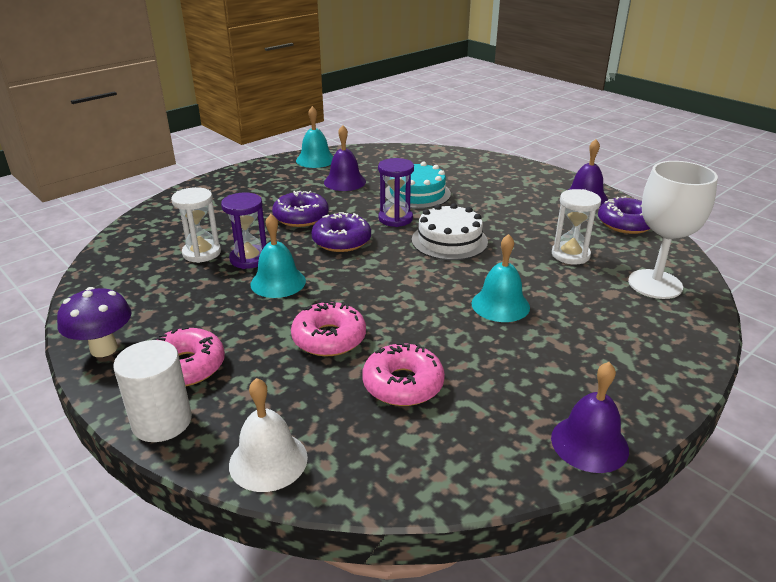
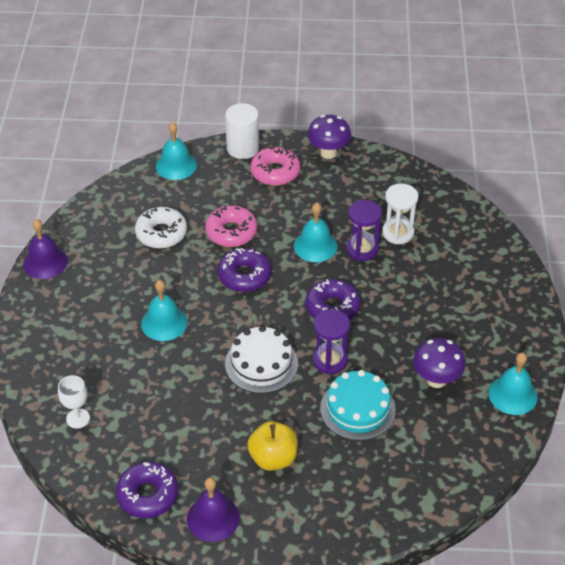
camera: 135 degrees right, 15 degrees up
(268, 460) = (176, 165): white bell -> turquoise bell
(301, 217) = (397, 310): purple donut -> purple donut (244, 276)
(344, 182) = (436, 380): purple bell -> purple mushroom
(403, 384) = (161, 233): pink donut -> white donut
(509, 200) = (273, 458): none -> yellow apple
(570, 255) = (160, 411): white hourglass -> none
(655, 284) = (78, 418): white goblet -> white goblet, size x0.51

